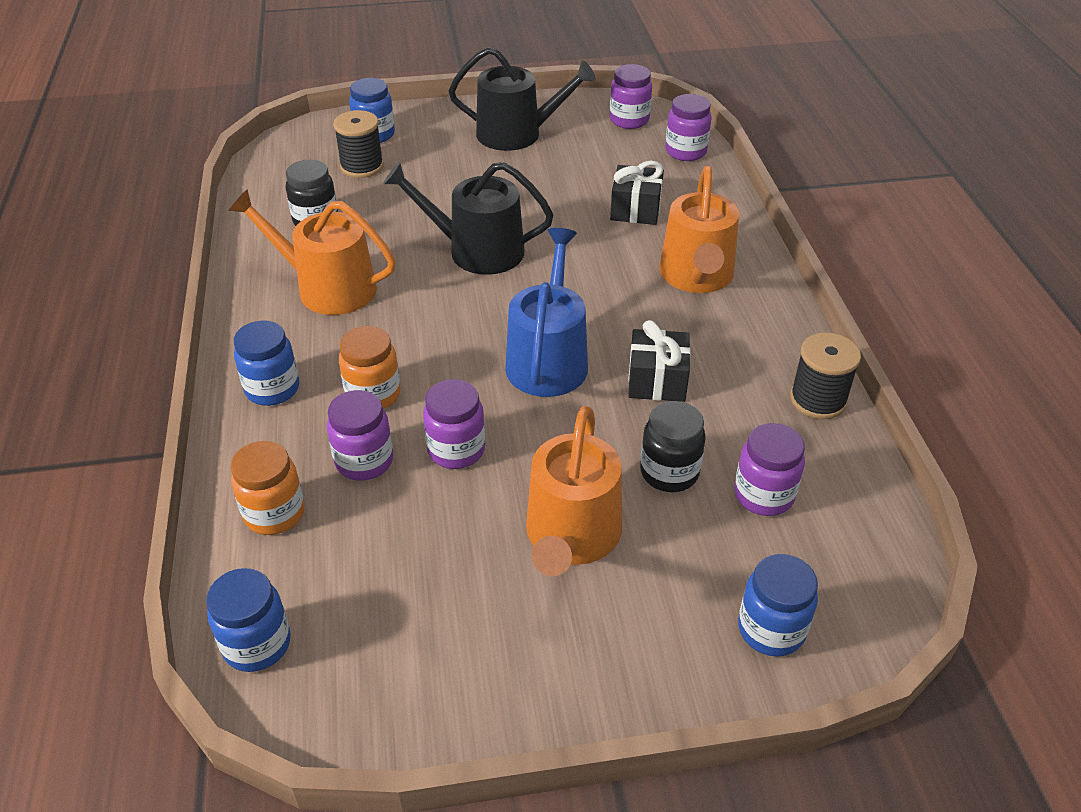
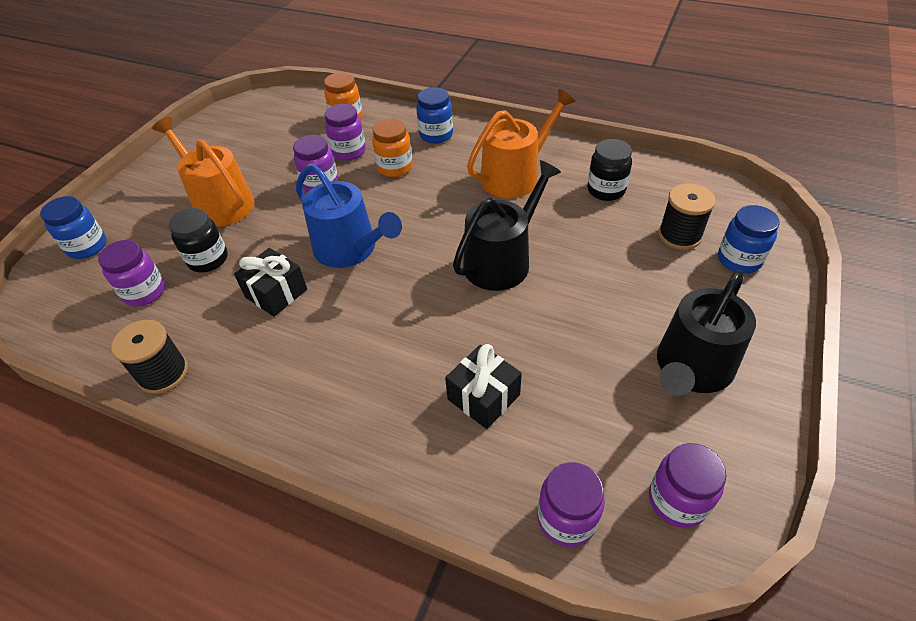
camera: 125 degrees right, 5 degrees up
(257, 644) = (284, 101): blue jar -> none
(697, 277) = (352, 385): orange watering can -> none

